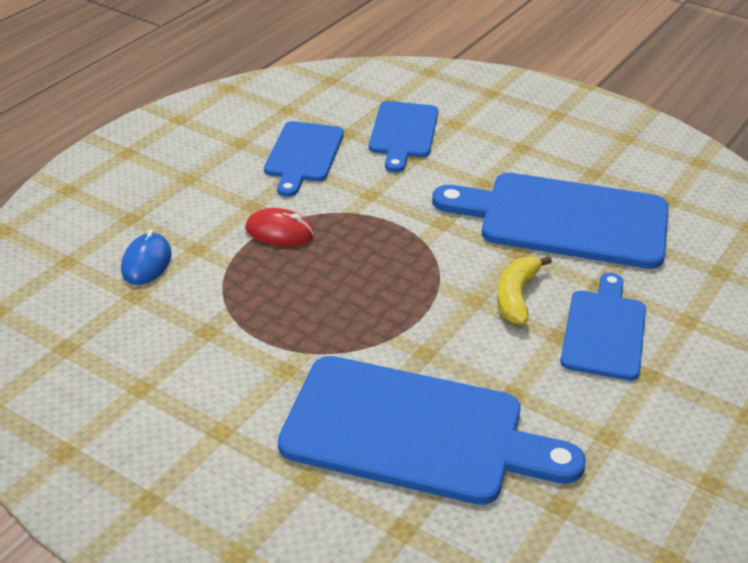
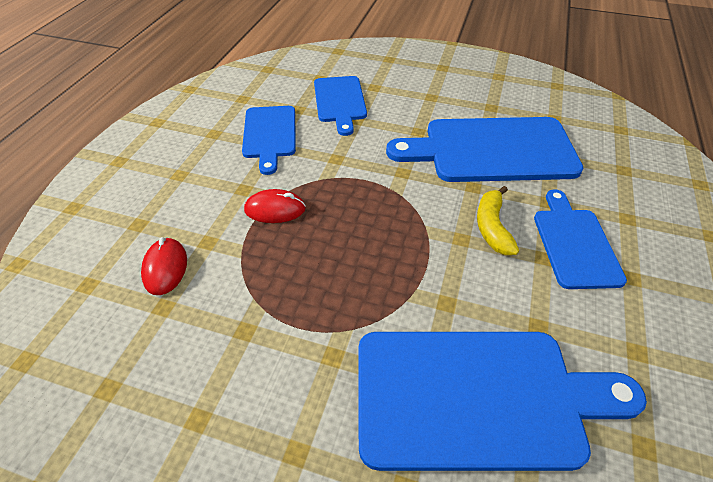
camera: 15 degrees left, 10 degrees up
(146, 263) = (165, 268): blue mouse -> red mouse

